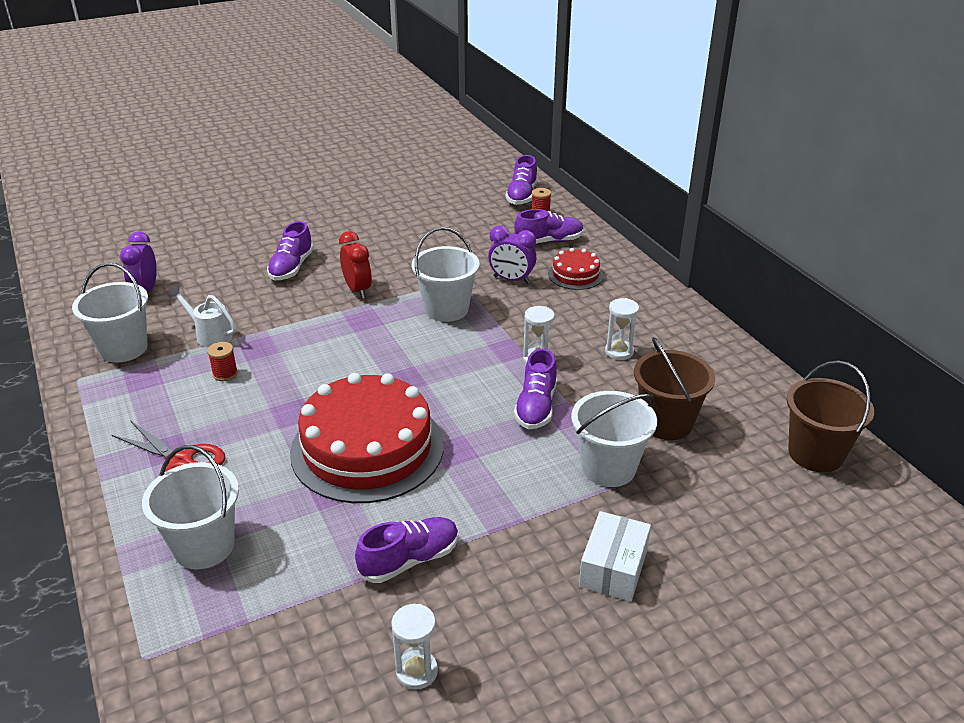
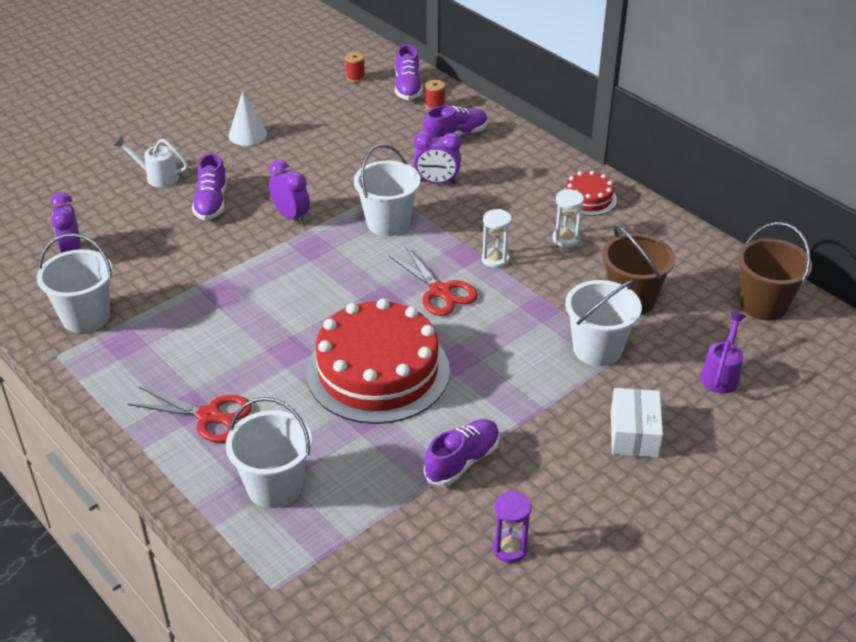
camera: 15 degrees left, 5 degrees up
(209, 335) = (166, 288): white watering can -> white watering can (157, 177)
(225, 374) = (204, 324): red spool -> red spool (355, 77)
(355, 215) = (247, 134): none -> white cone
(357, 290) = (291, 216): red clock -> purple clock
(416, 671) = (509, 548): white hourglass -> purple hourglass
(468, 381) = (440, 291): none -> red scissors
(536, 407) = (512, 305): purple shoe -> none
(575, 274) = (495, 167): red cake -> red cake (588, 198)
(740, 521) = (721, 374): none -> purple watering can

